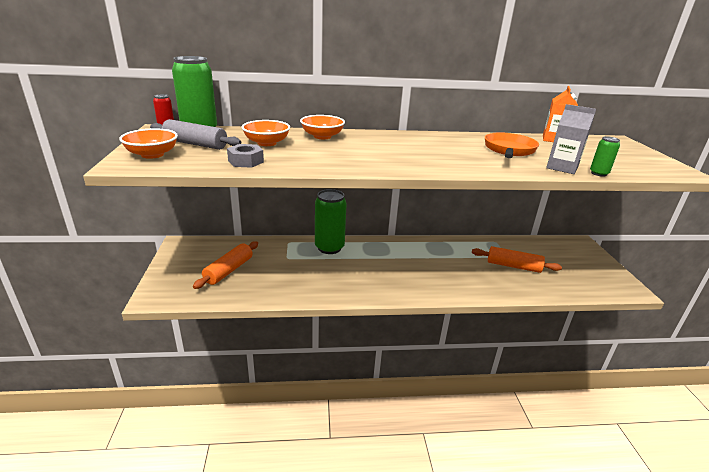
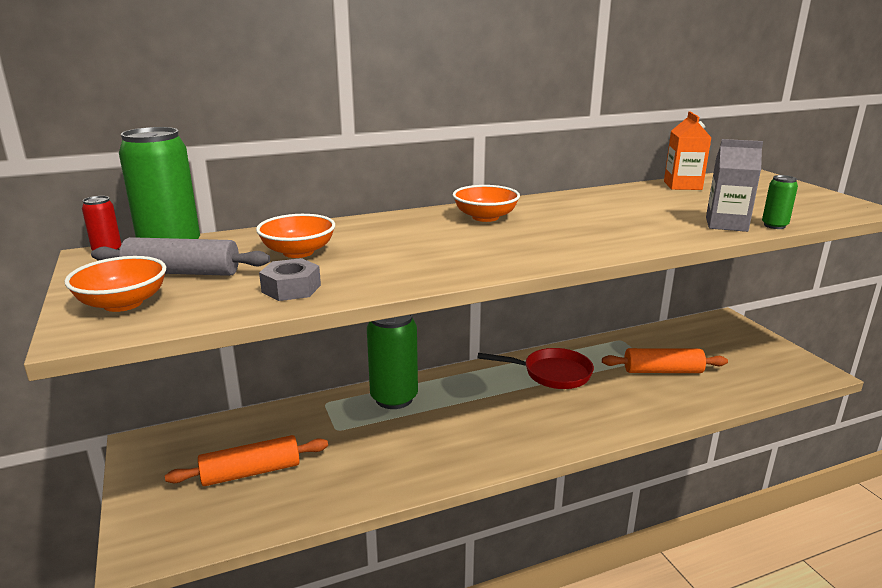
camera: 15 degrees left, 5 degrees down
(229, 270) = (251, 472): orange rolling pin -> orange rolling pin turned 60 degrees clockwise
(322, 136) = (374, 228): orange bowl -> orange bowl (485, 217)
(436, 253) = (552, 374): none -> red pan
(509, 150) = (642, 210): orange pan -> none

